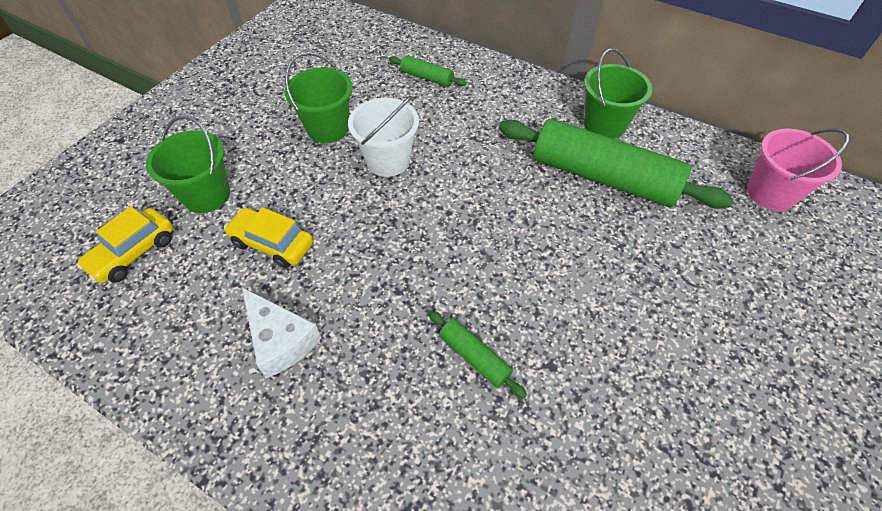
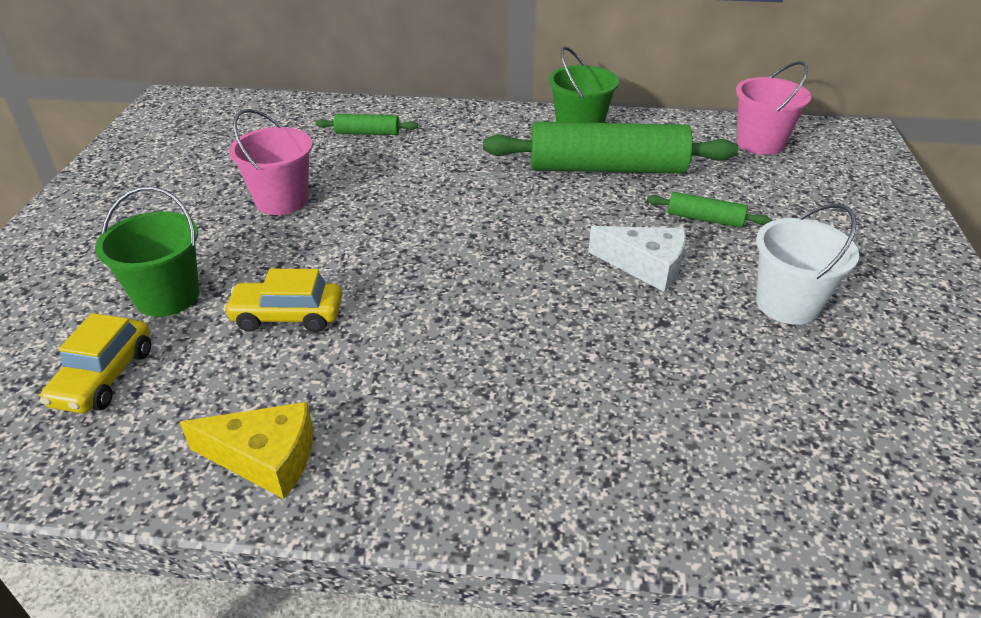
camera: 25 degrees left, 15 degrees down
(190, 369) = (265, 458): none -> yellow cheese
(280, 339) = (361, 395): white cheese -> white cheese (646, 266)
(328, 128) = (282, 200): green bucket -> pink bucket
(388, 160) = (374, 210): white bucket -> white bucket (787, 304)
(474, 357) = (585, 340): green rolling pin -> green rolling pin (705, 219)

